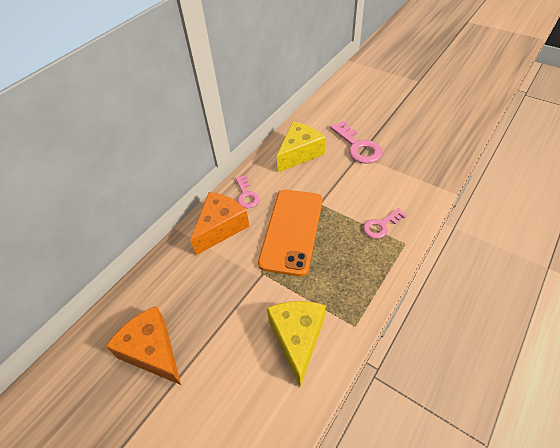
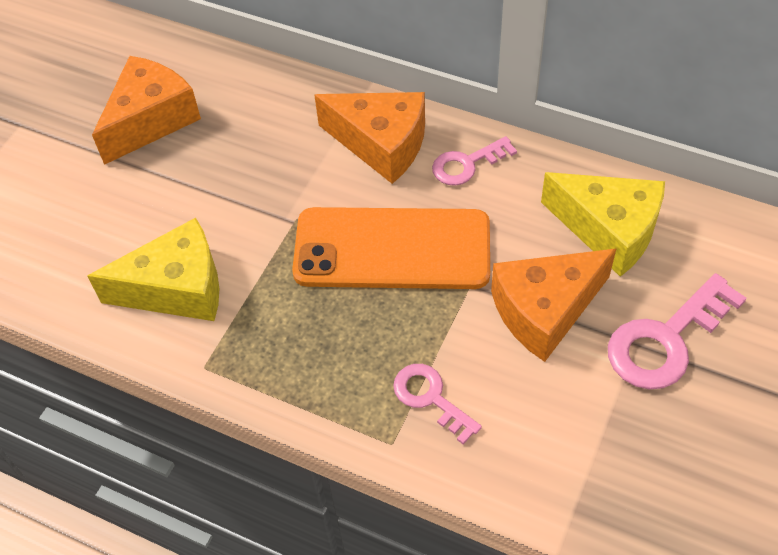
camera: 80 degrees right, 5 degrees up
(338, 180) = (545, 311): none -> orange cheese

